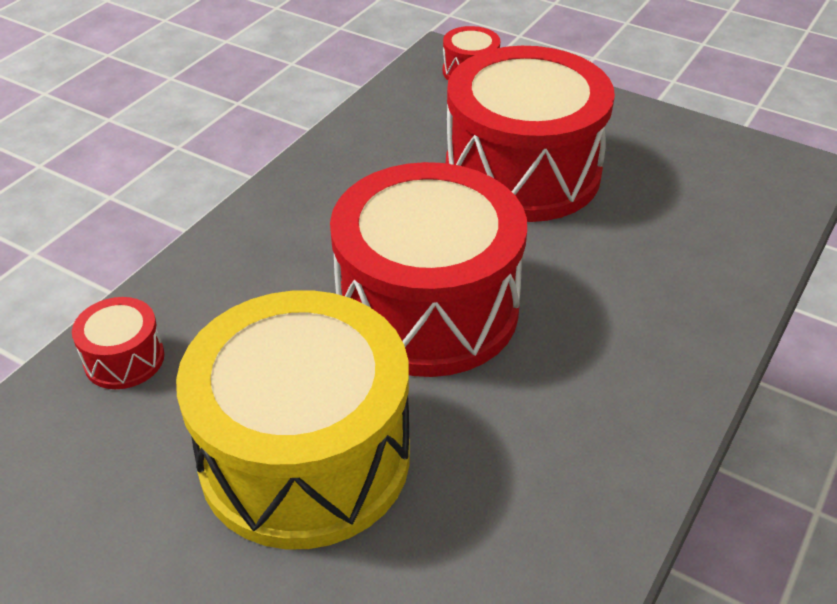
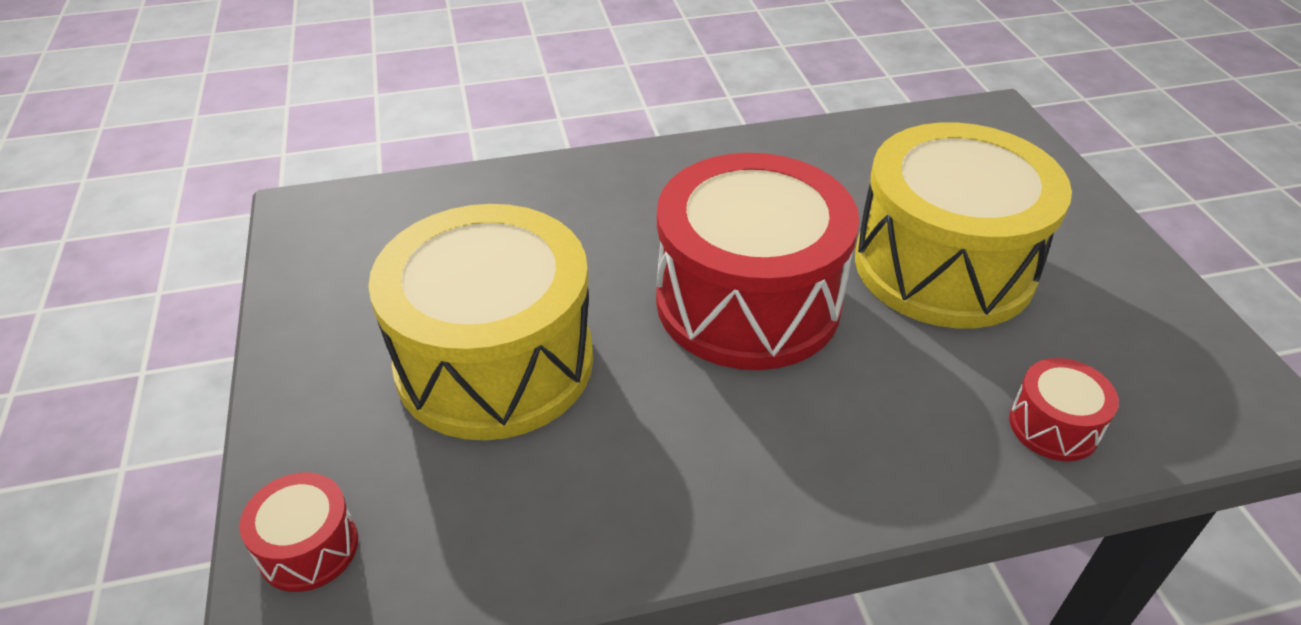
camera: 135 degrees left, 0 degrees up
(522, 172) = (495, 362): red drum -> yellow drum

